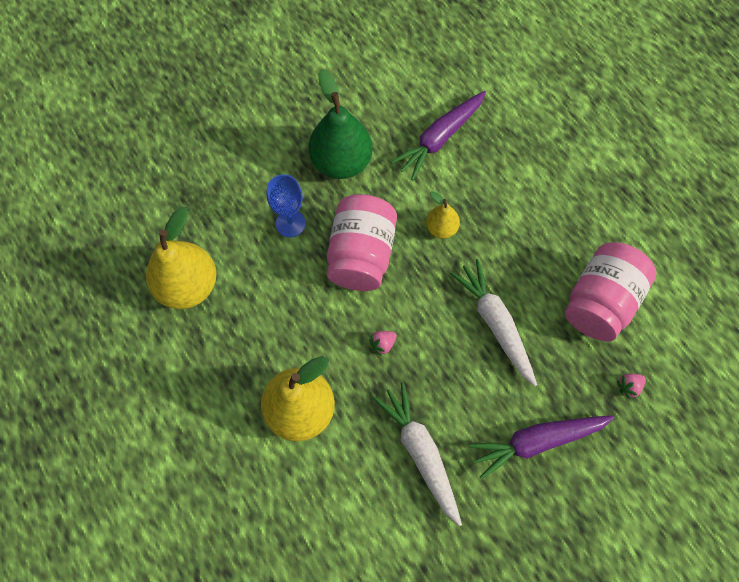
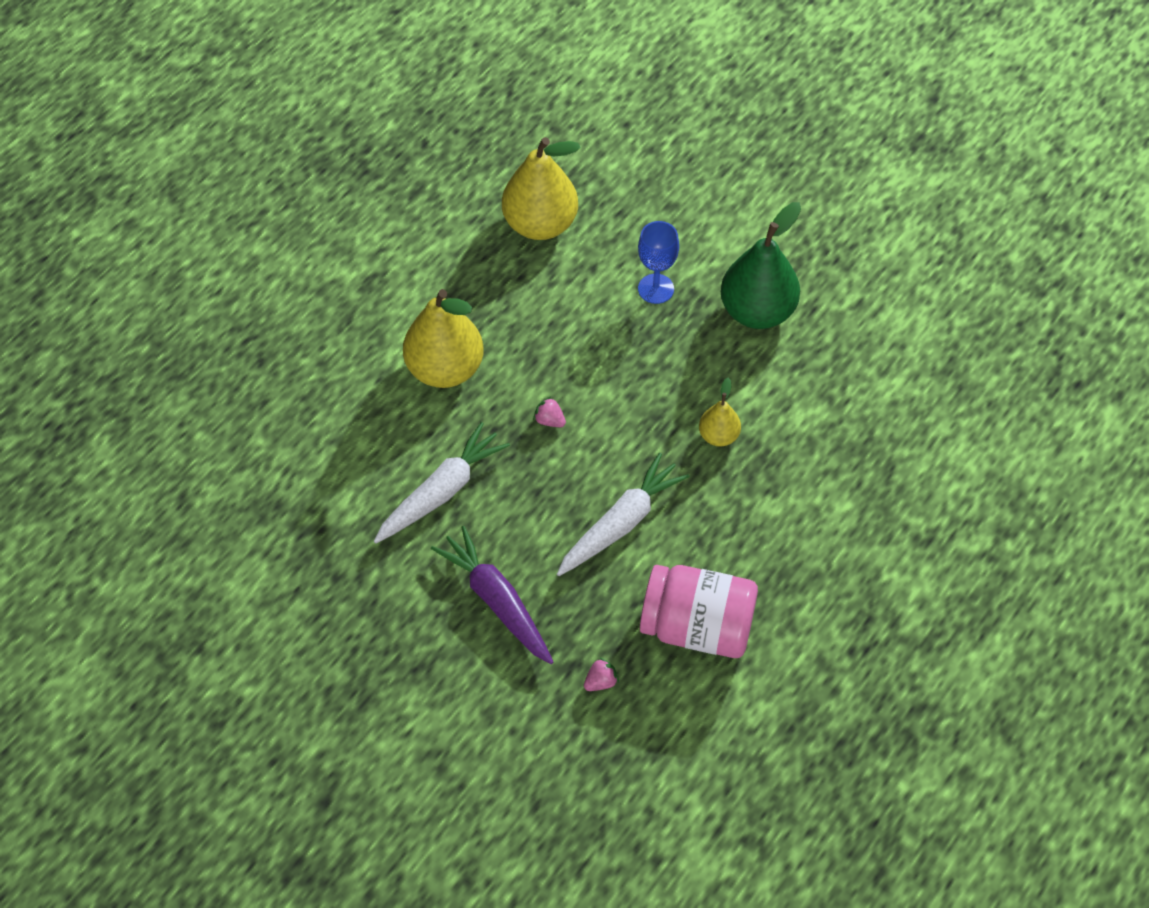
camera: 70 degrees right, 10 degrees down
(361, 255) = (648, 367): pink jar -> none
(439, 139) = (840, 400): purple carrot -> none
(628, 387) = (601, 682): pink strawberry -> pink strawberry turned 105 degrees clockwise

